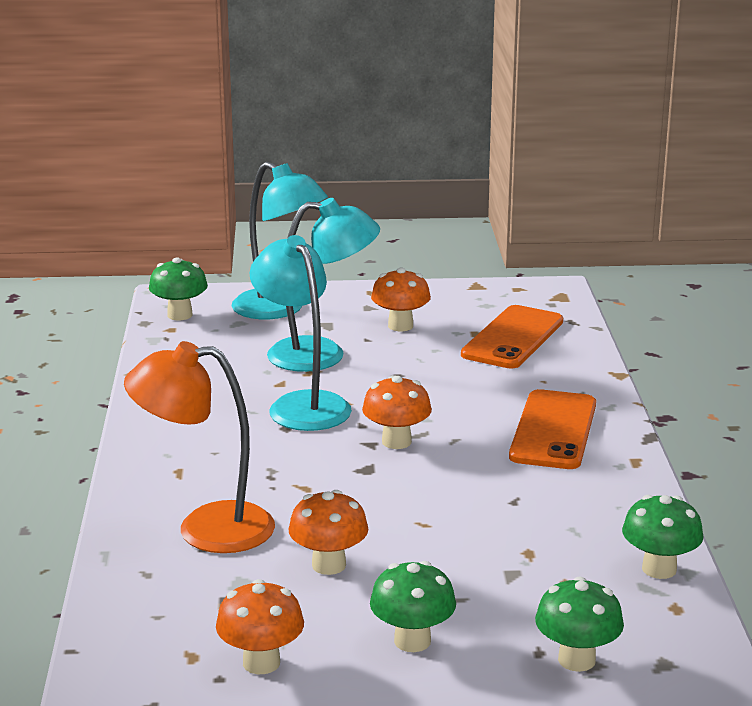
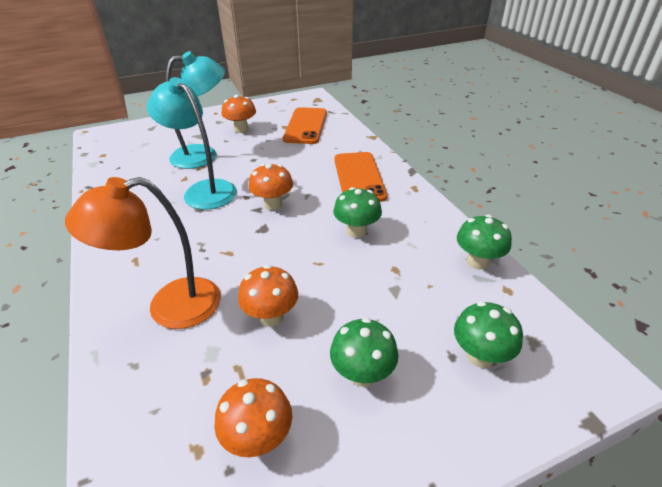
camera: 20 degrees left, 15 degrees up
(180, 315) = (106, 145): green mushroom -> green mushroom (356, 231)
(279, 310) = (167, 131): turquoise lamp -> none

